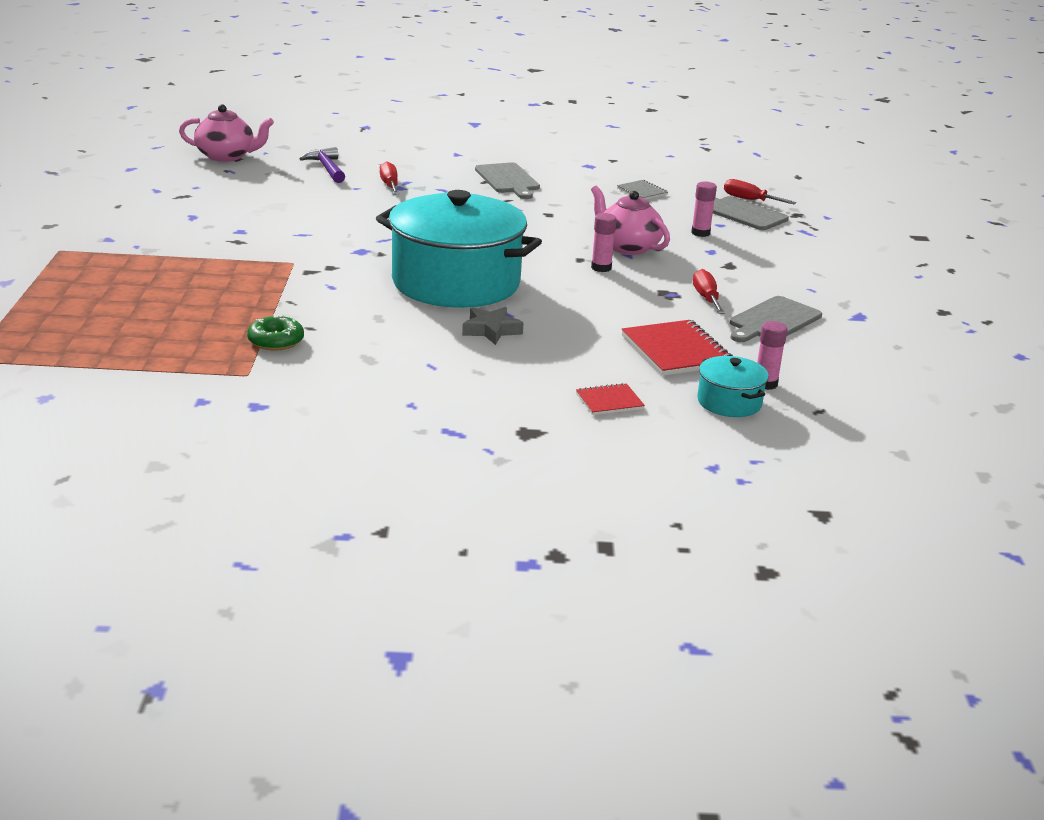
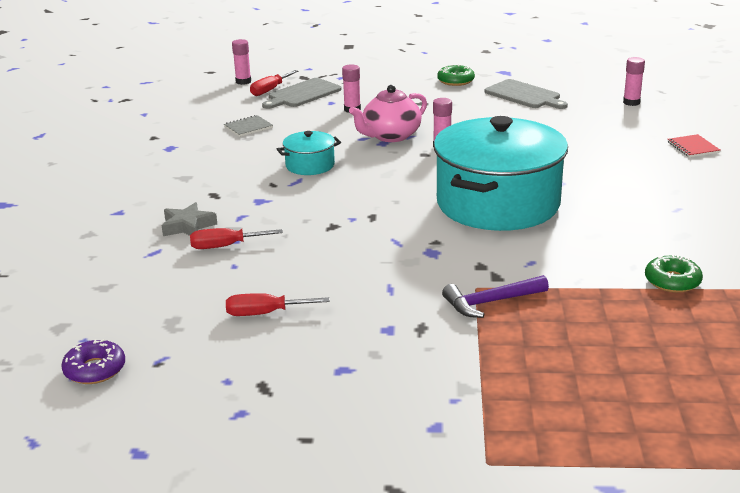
camera: 85 degrees left, 0 degrees up
(227, 156) = (95, 369): pink teapot -> purple donut
(326, 168) = (159, 289): purple hammer -> purple hammer (490, 302)
(491, 330) = (594, 187): grey star -> grey star (187, 226)
(508, 180) = (211, 184): grey cutting board -> none
(676, 351) = (594, 125): red notebook -> none
(706, 298) = (491, 113): red screwdriver -> red screwdriver (265, 313)
(729, 402) = (667, 113): turquoise pot -> turquoise pot (310, 165)
(772, 189) = (243, 81): none -> pink glue stick
(813, 286) = (455, 81): none -> green donut

